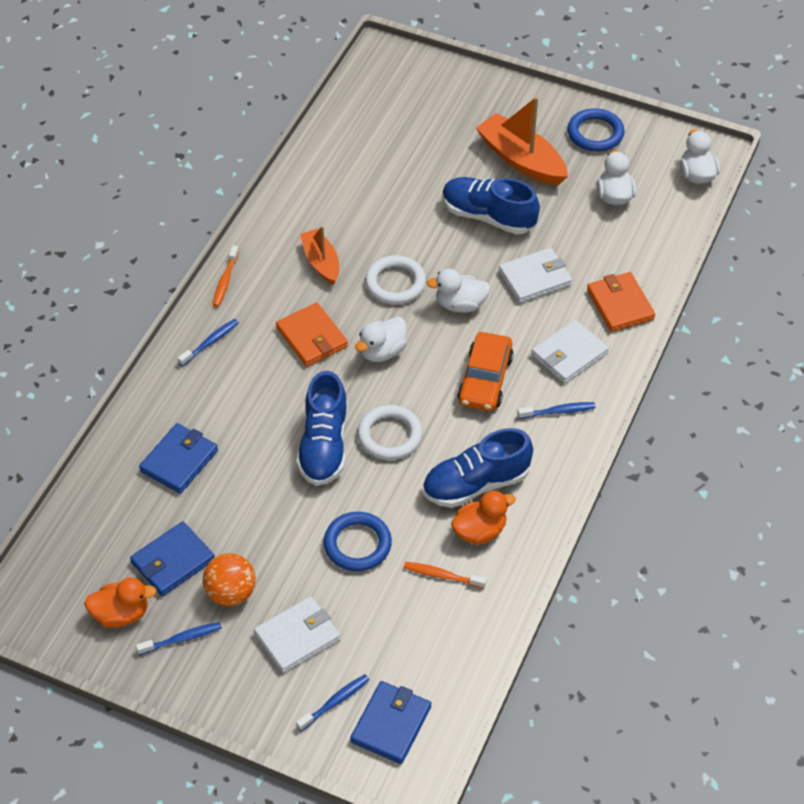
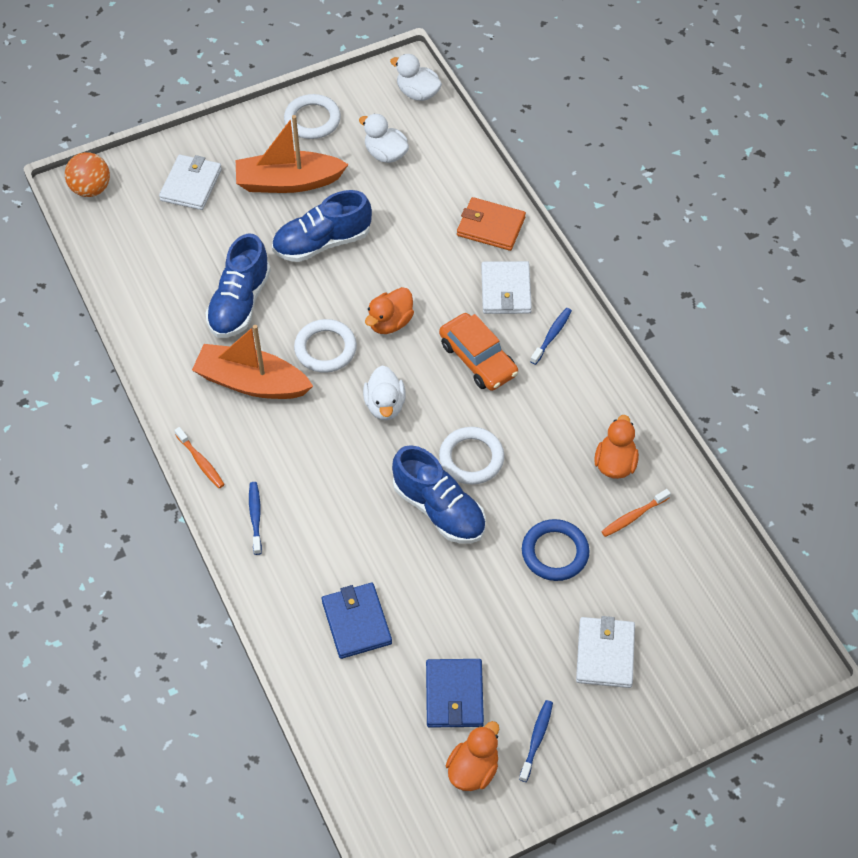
camera: 50 degrees left, 5 degrees up
(231, 593) = (523, 673): orange ball -> orange ball (91, 189)
(312, 337) = (322, 442): orange wallet -> none
(321, 262) = (252, 382): orange boat -> orange boat, size x1.61
(335, 702) = (687, 669): blue toothbrush -> none
(391, 724) = (737, 645): blue wallet -> none
(460, 304) = (390, 322): white duck -> orange duck
(476, 484) = (569, 435): blue shoe -> blue shoe (240, 303)
(535, 278) = (413, 258): white wallet -> white wallet (191, 185)
(595, 133) = (312, 120): blue ring -> white ring

